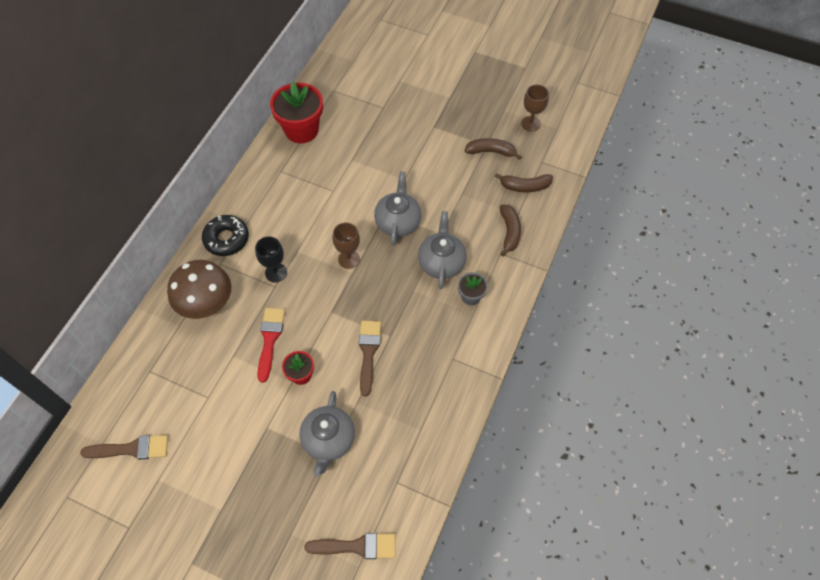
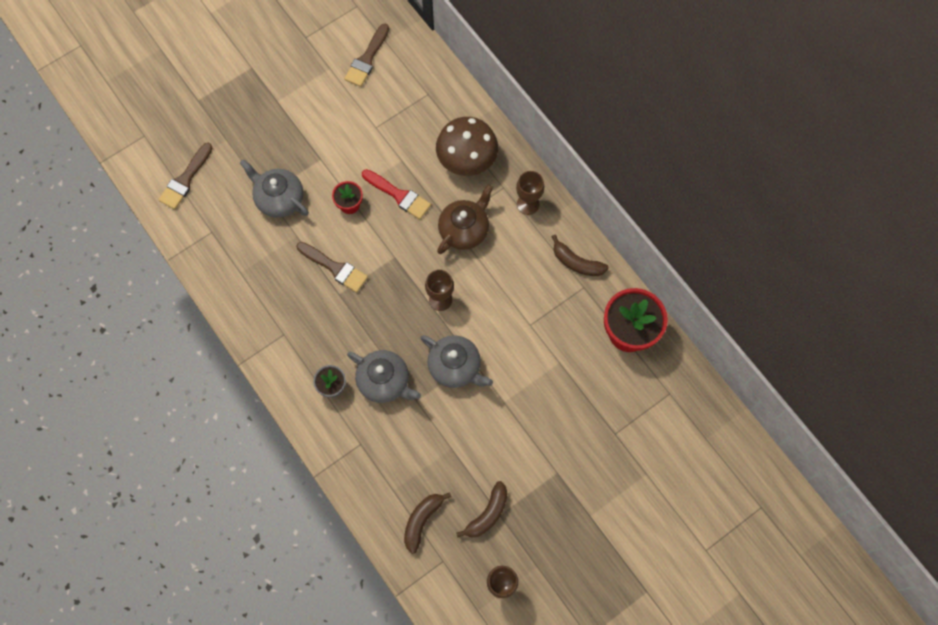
camera: 120 degrees right, 10 degrees up
(226, 239) = (528, 204): black donut -> brown goblet
(276, 272) = (464, 230): black goblet -> brown teapot
(509, 232) = (378, 468): brown banana -> brown banana (576, 262)

